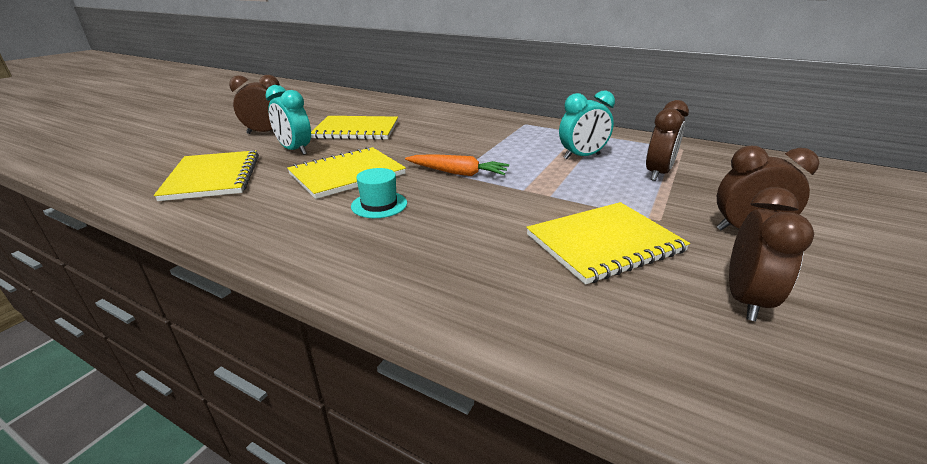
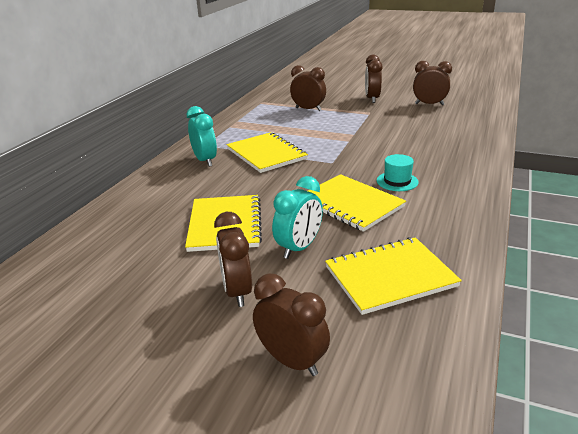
camera: 95 degrees left, 0 degrees up
(181, 143) = (292, 361): none -> brown clock
(457, 173) = (329, 162): orange carrot -> none
(581, 156) = (284, 126): turquoise clock -> turquoise clock (205, 161)
(604, 243) = (402, 123): yellow notebook -> yellow notebook (266, 154)

